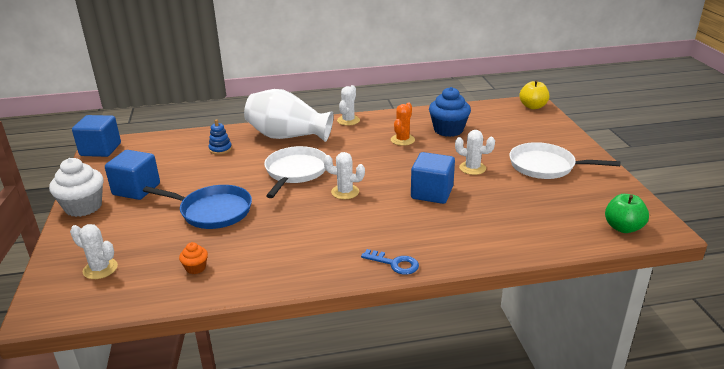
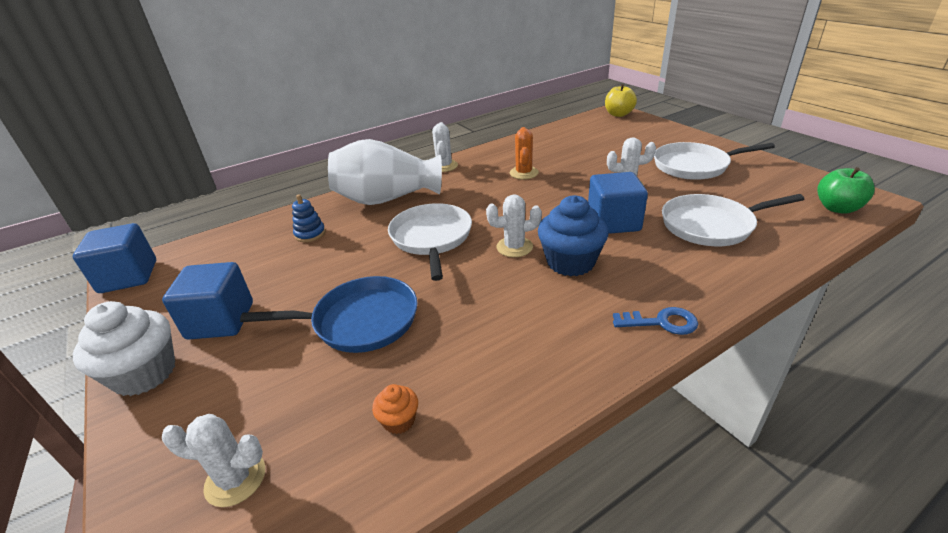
camera: 20 degrees left, 5 degrees up
(448, 130) = (561, 152): blue cupcake -> blue cupcake (570, 262)
(503, 214) = (711, 225): none -> white pan

